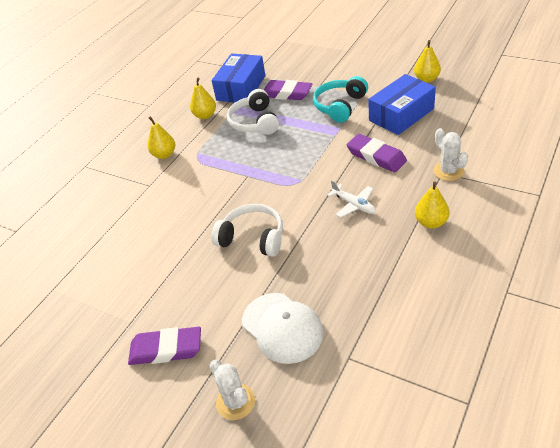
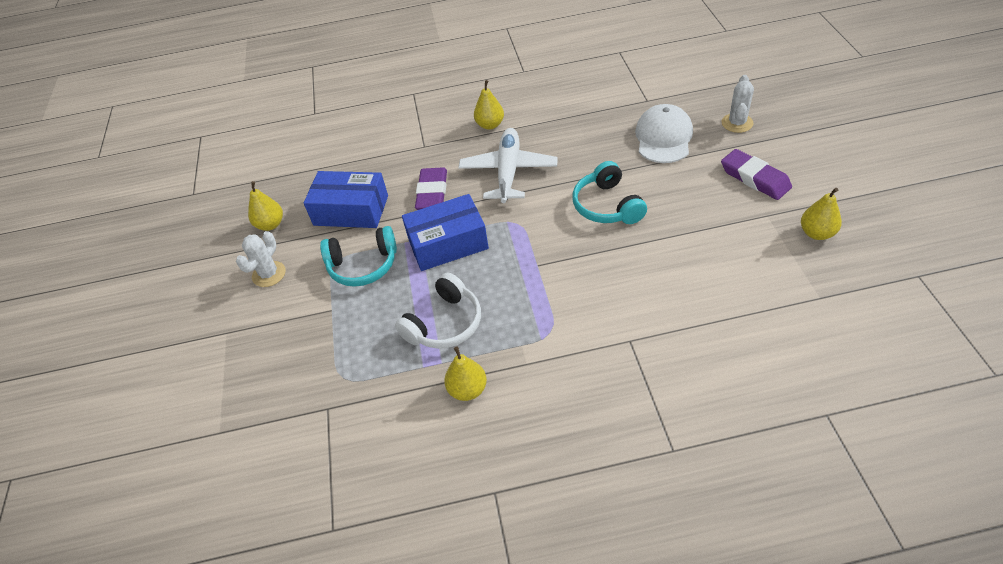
camera: 130 degrees left, 5 degrees up
(164, 154) = (572, 371): yellow pear -> yellow pear (816, 233)
(241, 88) = (380, 395): blue box -> blue box (448, 243)
(252, 238) = (607, 206): white headphones -> turquoise headphones
(286, 93) = (365, 332): purple eraser -> none
(354, 205) = (508, 172): white plane -> white plane, size x1.87
(448, 171) = (419, 143): white cactus -> white cactus (269, 274)

